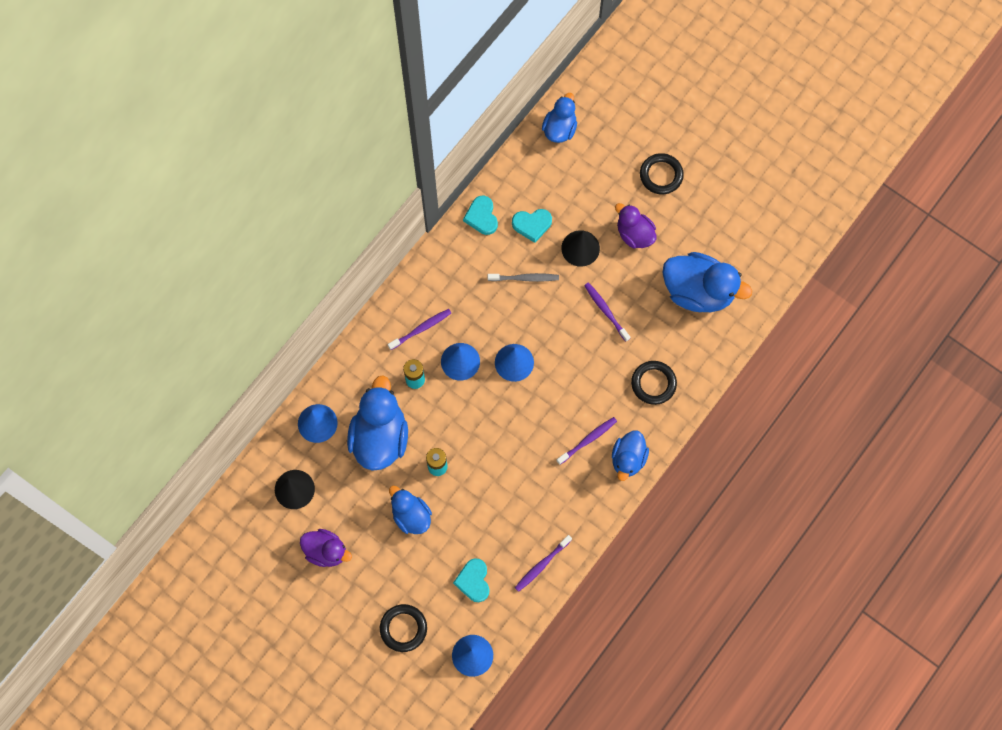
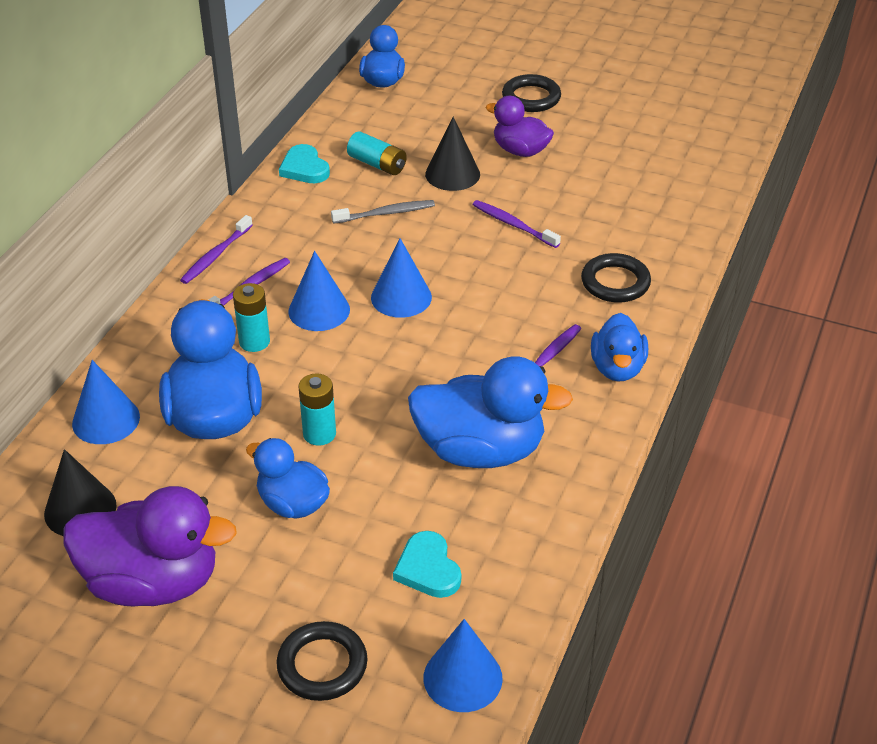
camera: 15 degrees left, 30 degrees down
(326, 551) = (153, 582): purple duck -> purple duck, size x1.68
(532, 225) = (377, 164): turquoise heart -> turquoise battery
(541, 565) = (536, 523): purple toothbrush -> purple toothbrush (215, 255)
(698, 291) = (631, 186): blue duck -> blue duck (480, 450)

